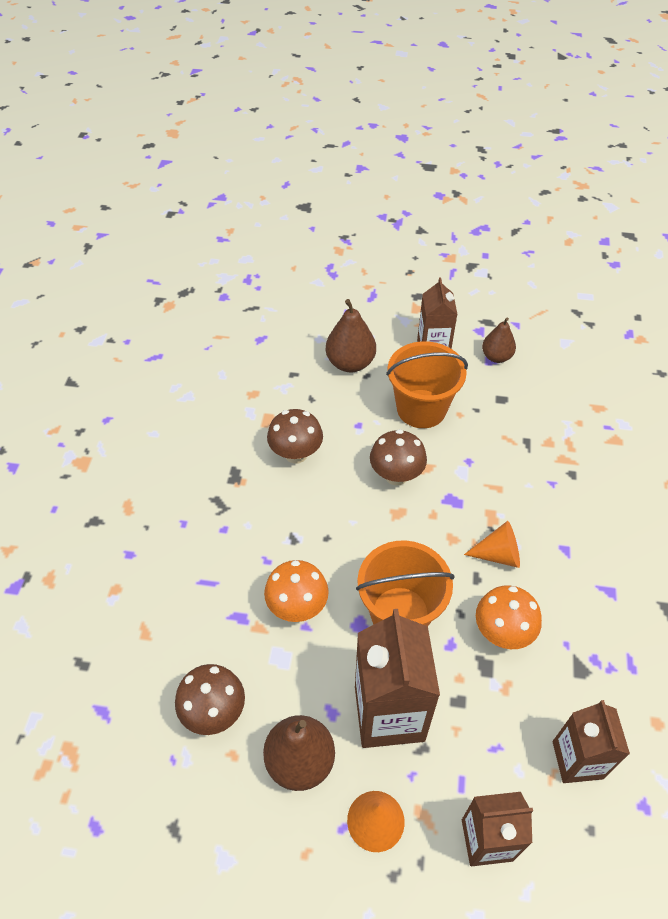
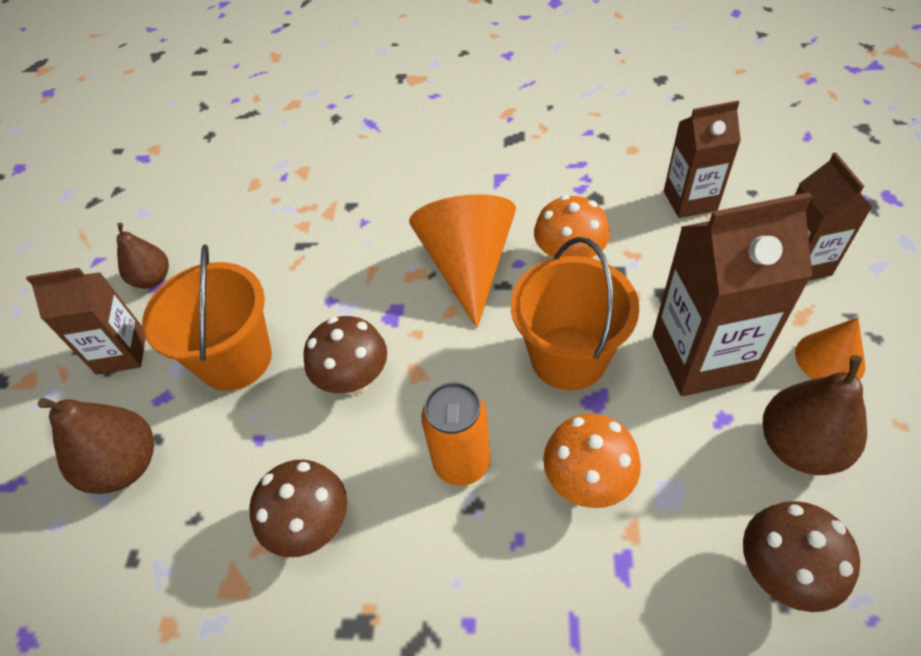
camera: 90 degrees left, 0 degrees up
(324, 534) = (462, 462): none -> orange can
(498, 554) = (468, 266): orange cone -> orange cone, size x1.84

